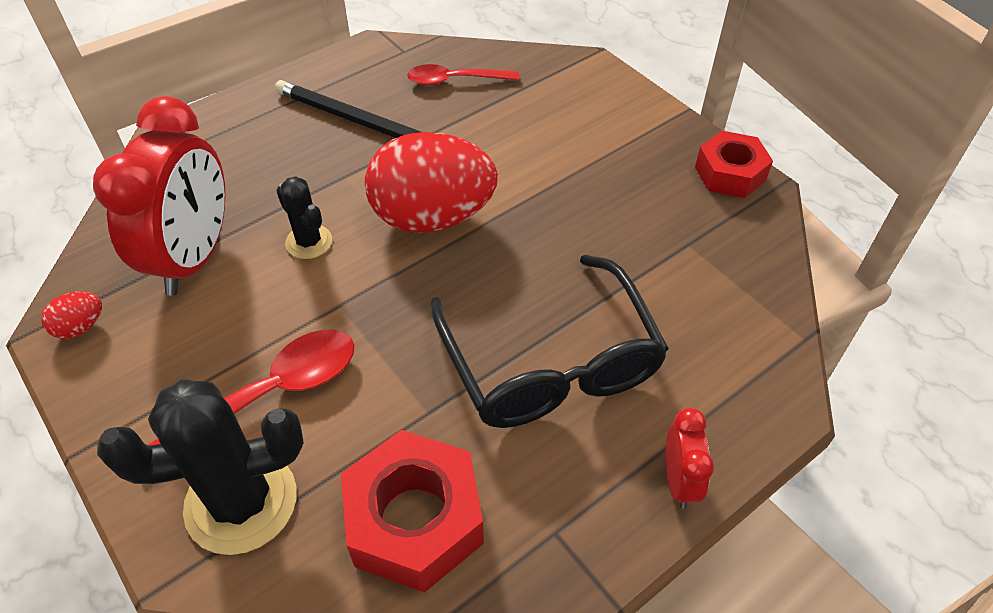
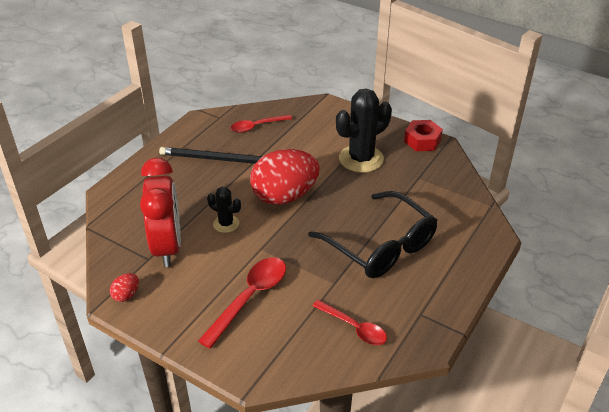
camera: 20 degrees left, 10 degrees down
(241, 502) = (265, 345): black cactus -> black cactus (361, 159)
(415, 519) = (354, 327): red nut -> red spoon
(679, 481) = (464, 278): red clock -> none

